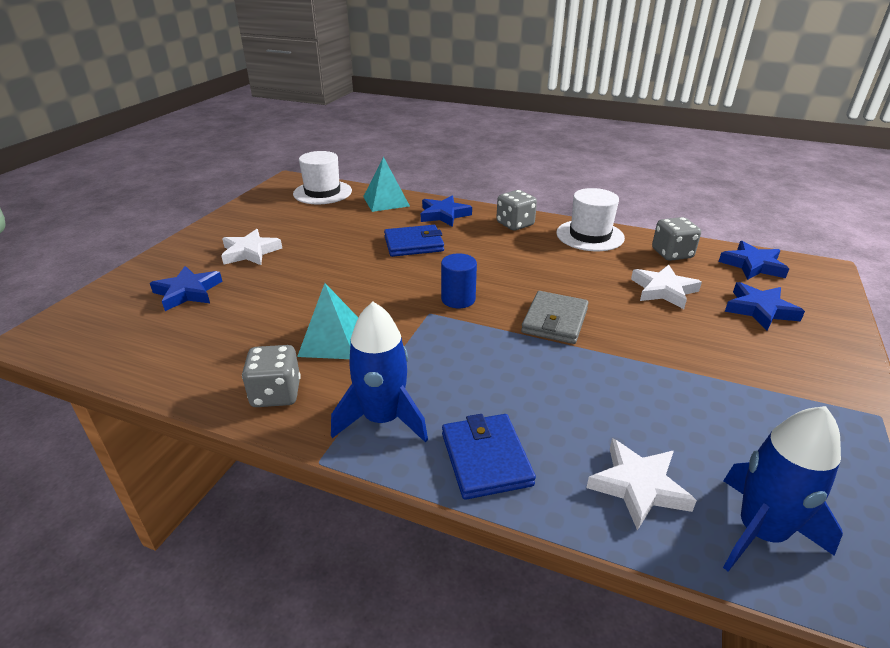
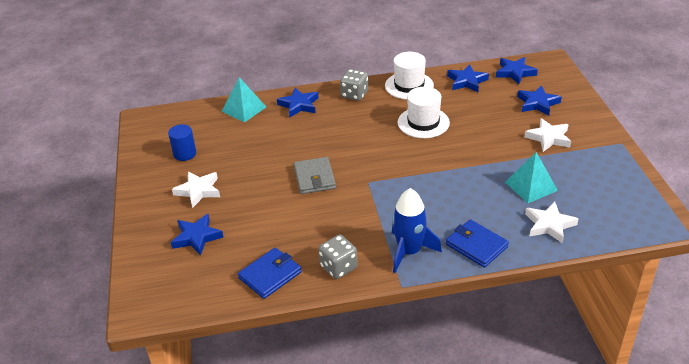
camera: 30 degrees left, 5 degrees up
(322, 192) = (185, 119): white hat -> white hat (423, 122)
(332, 340) = (332, 224): turquoise pyramid -> turquoise pyramid (531, 186)
(414, 244) = (305, 137): blue wallet -> blue wallet (270, 275)
(458, 299) = (375, 166): blue cylinder -> blue cylinder (185, 154)
(554, 320) = (441, 156): grey wallet -> grey wallet (314, 178)
(663, 290) = (481, 110): white star -> white star (548, 138)
(672, 254) = (467, 81): grey dice -> blue star
(760, 532) = (606, 220): blue rocket -> none

